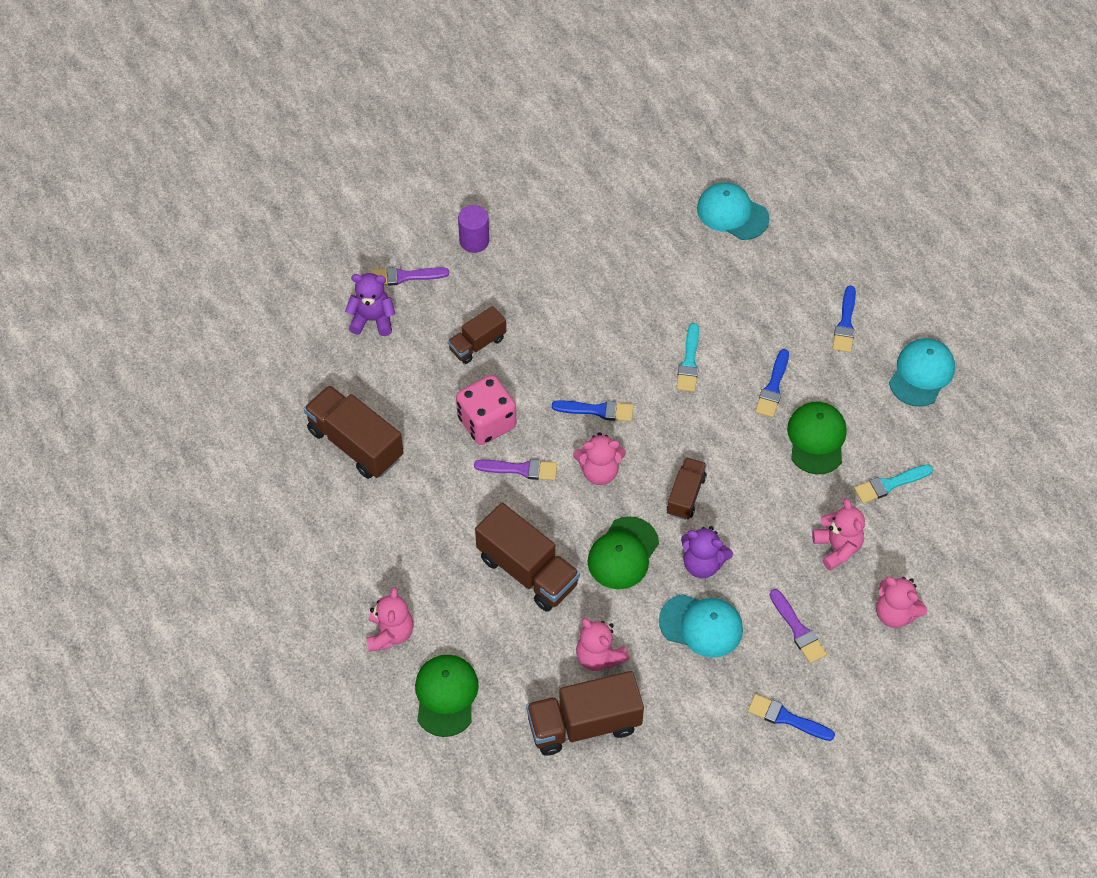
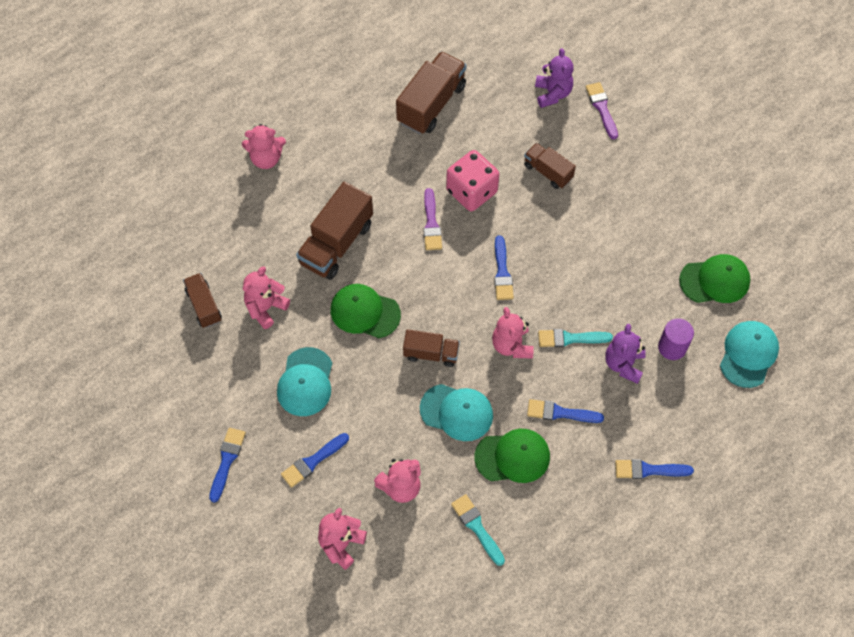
camera: 80 degrees right, 5 degrees up
(446, 695) = (218, 205): green cap -> green cap (715, 280)
(474, 241) = (653, 152): purple cylinder -> purple cylinder (672, 347)
(584, 724) = (204, 306): brown truck -> brown truck, size x0.59
(599, 471) = (441, 282): pink teddy bear -> pink teddy bear (511, 345)
(702, 564) = (365, 376): purple teddy bear -> purple teddy bear (623, 364)
(798, 630) = (313, 461): purple brush -> blue brush
(921, 374) = (608, 547): turquoise cap -> turquoise cap (457, 412)

